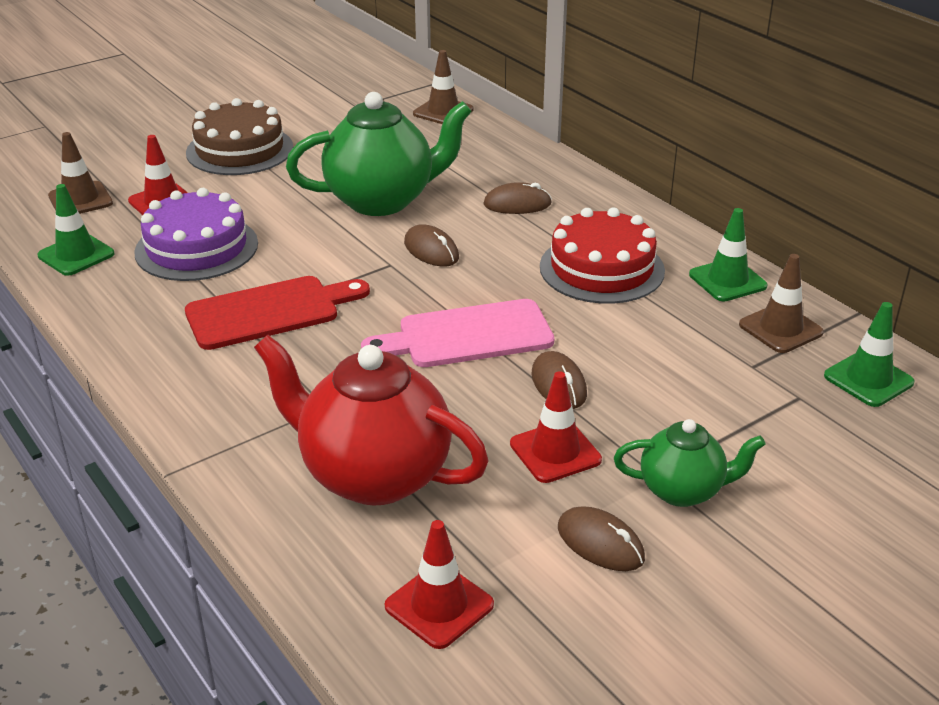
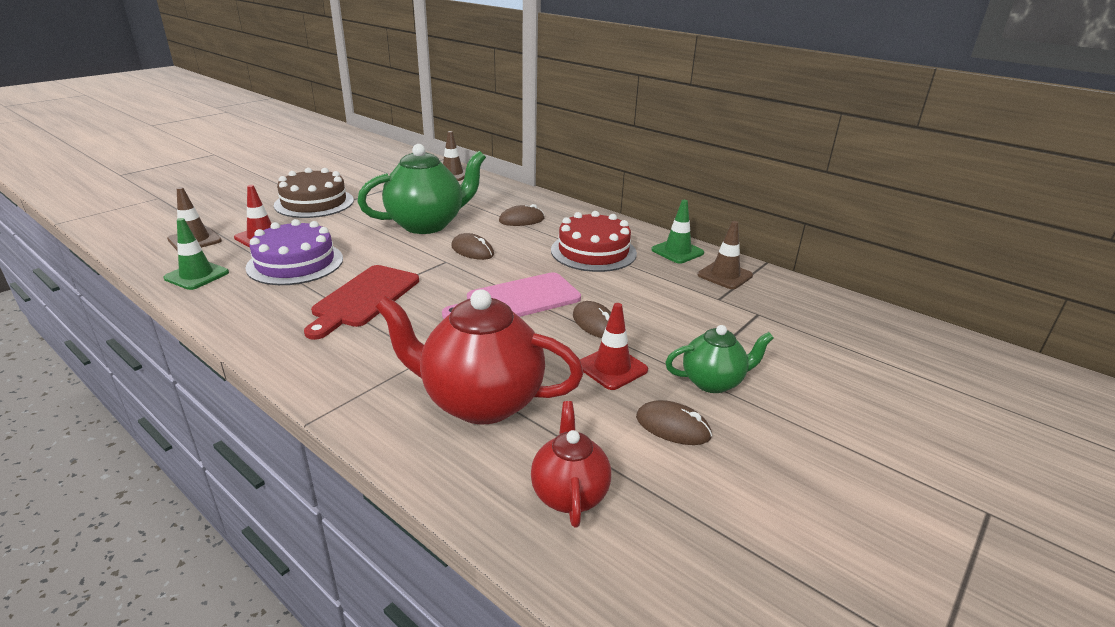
camera: 15 degrees left, 5 degrees down
(270, 312) = (364, 298): red cutting board -> red cutting board turned 150 degrees clockwise
(439, 605) = (569, 494): red traffic cone -> red teapot
(868, 379) = (794, 299): green traffic cone -> none

